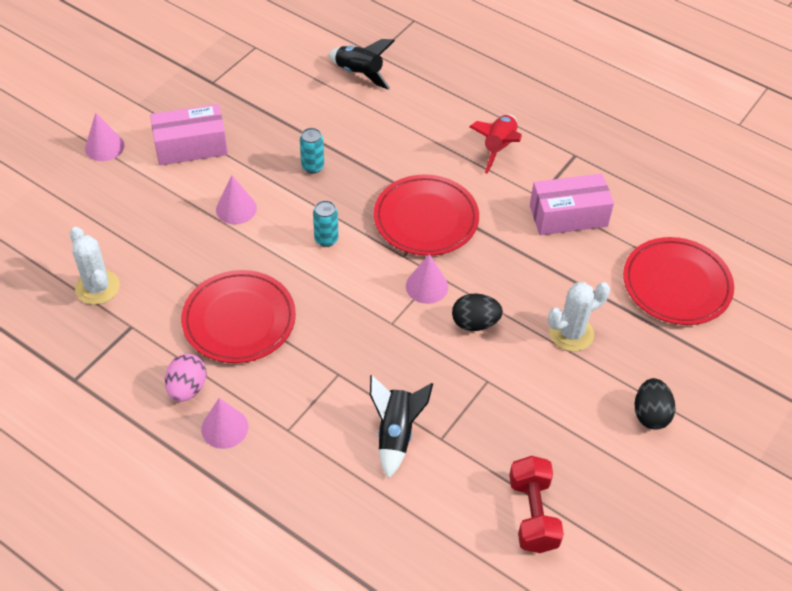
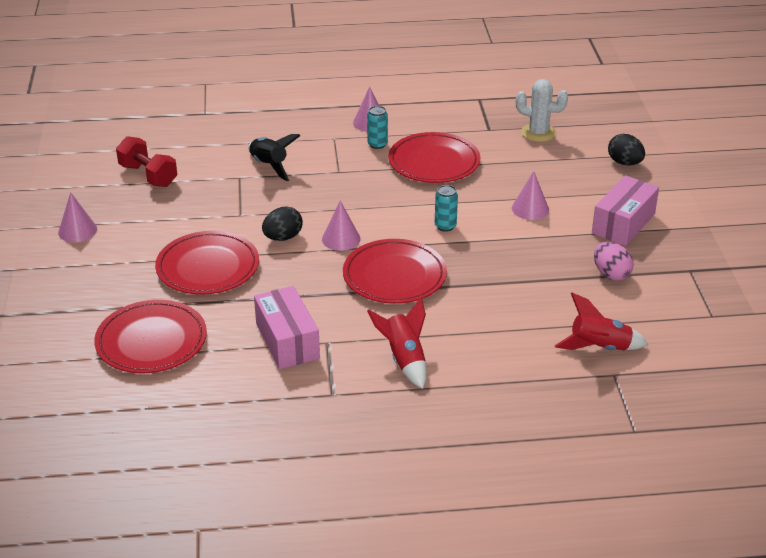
camera: 140 degrees right, 15 degrees down
(104, 147) = (674, 191): pink cone -> pink cone (77, 230)
(187, 388) = (414, 125): pink egg -> pink egg (611, 274)
(312, 166) = (523, 261): turquoise can -> turquoise can (377, 144)
(359, 74) = (599, 348): black rocket -> red rocket
(568, 216) = (287, 341): pink box -> pink box turned 60 degrees counterclockwise
(571, 333) = (208, 267): white cactus -> red plate
(650, 414) = (110, 254): black egg -> black egg (624, 163)

